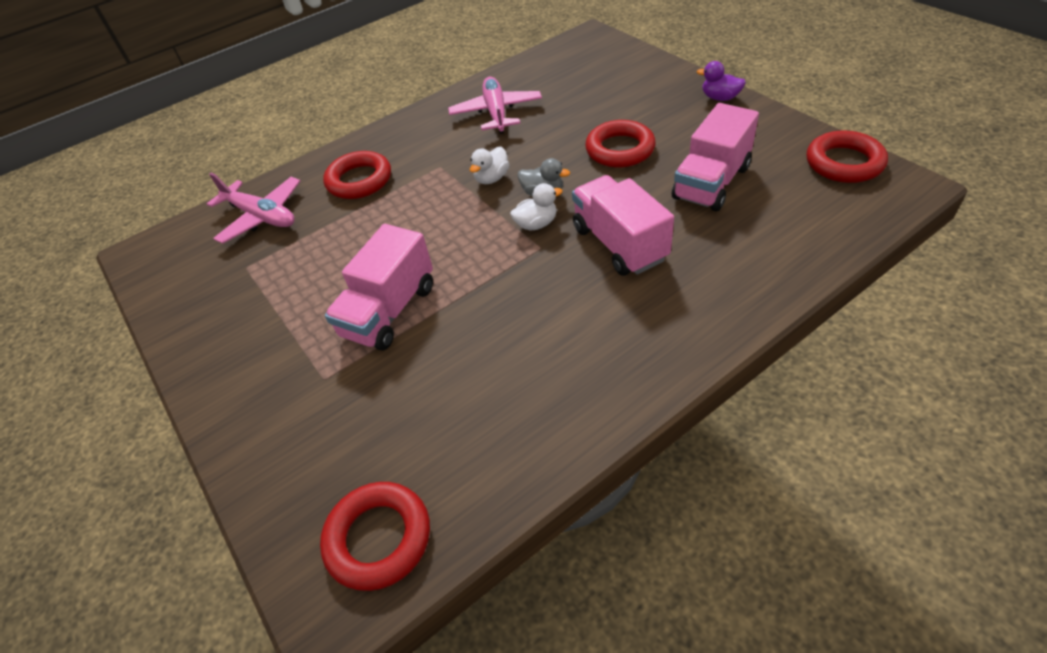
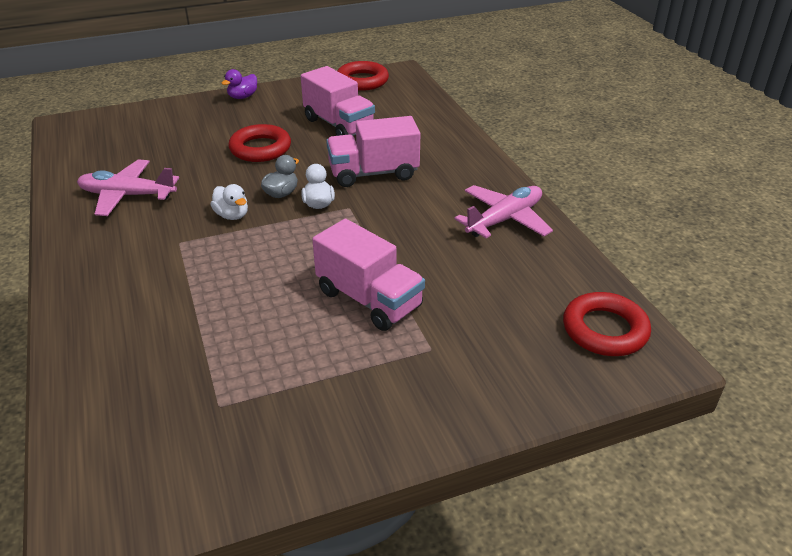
camera: 80 degrees left, 10 degrees down
(261, 216) = (129, 389): pink plane -> pink plane (504, 220)
(359, 180) = (142, 300): red ring -> none

